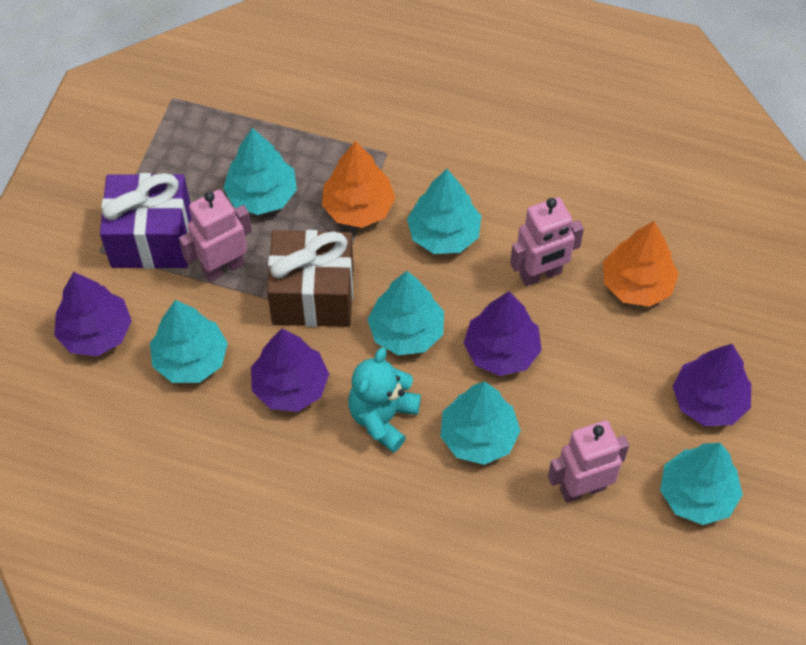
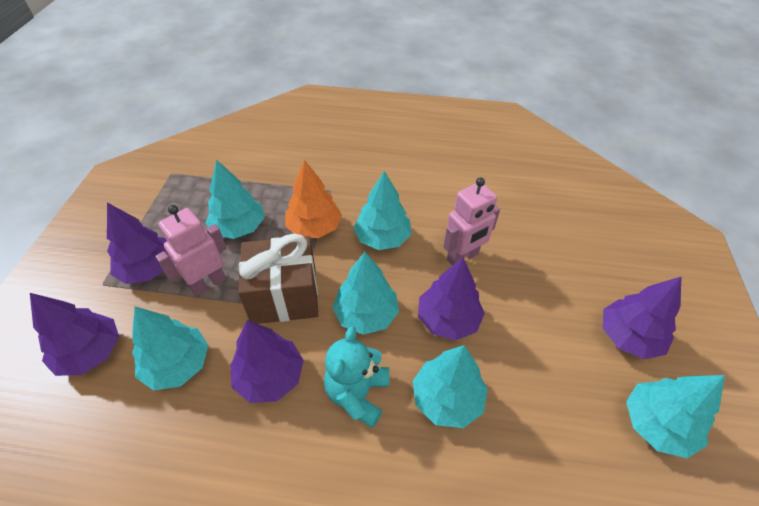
camera: 10 degrees left, 10 degrees down
(152, 239) = (148, 269): purple gift -> purple tree
(582, 488) = (554, 435): pink robot -> none
(637, 284) = (537, 255): orange tree -> none

